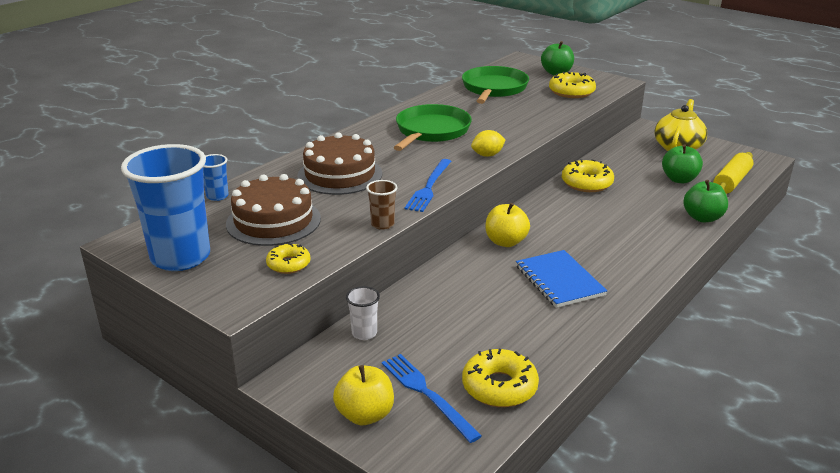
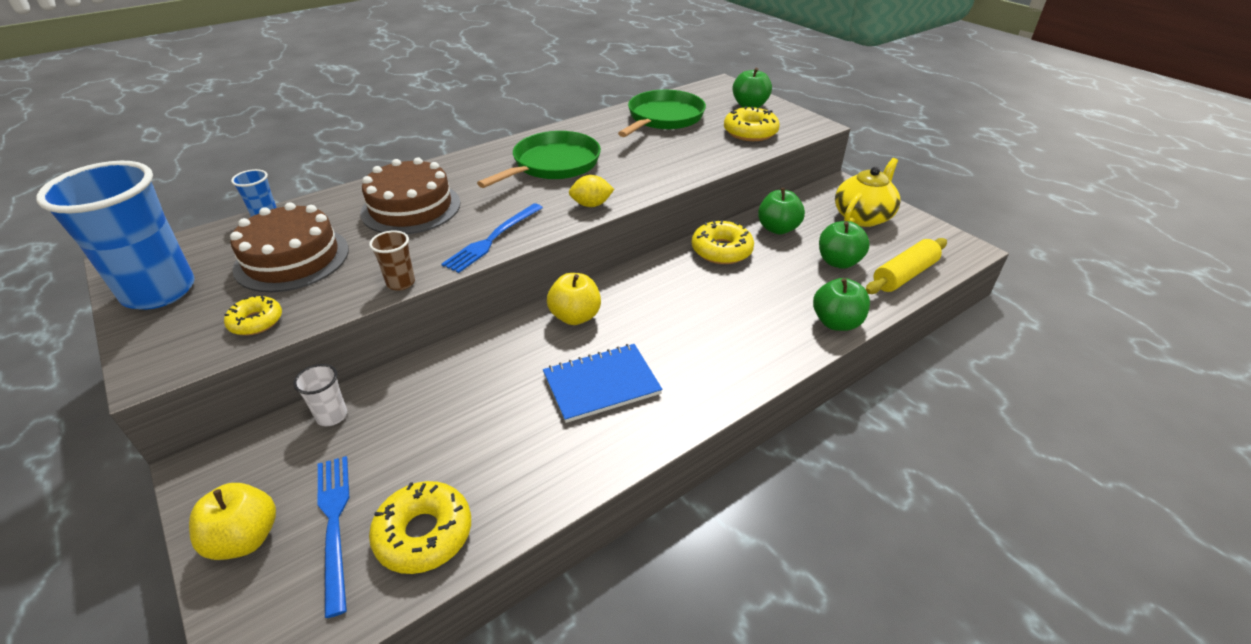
camera: 15 degrees right, 10 degrees up
(559, 280) = (601, 384): blue notebook -> blue notebook turned 75 degrees clockwise
(619, 163) = (778, 229): none -> green apple

